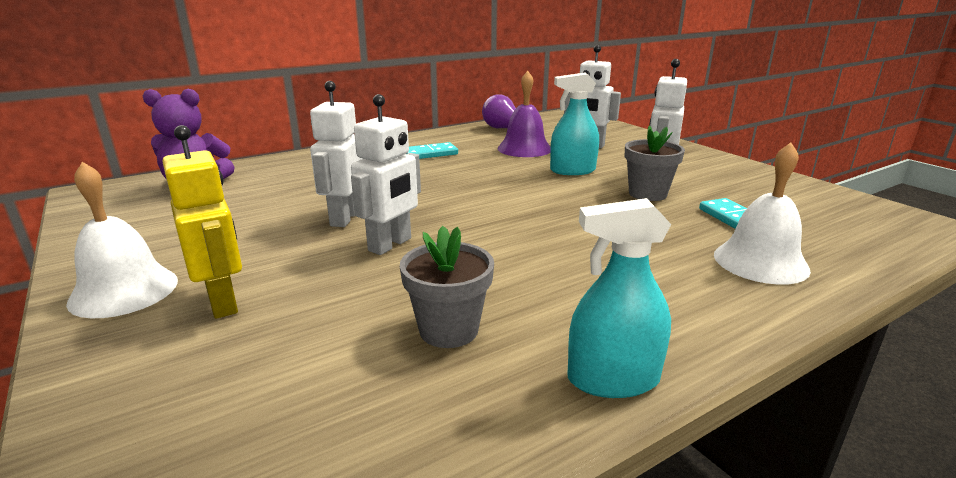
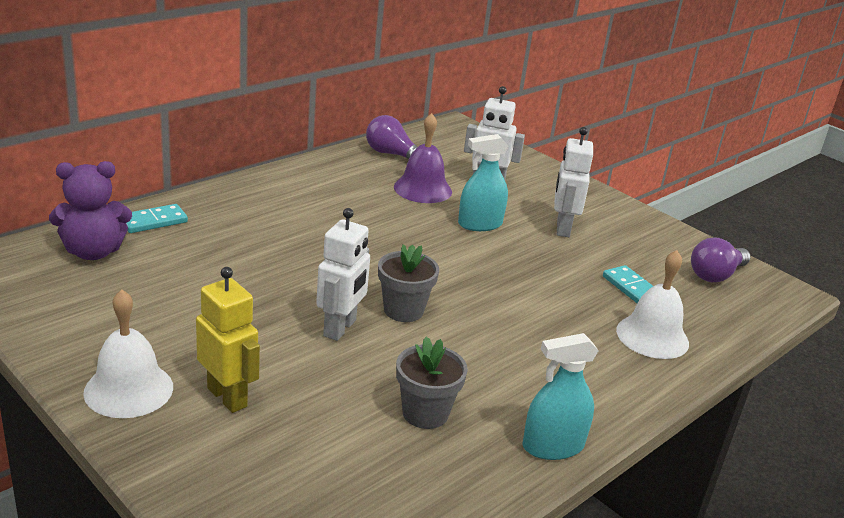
camera: 15 degrees left, 5 degrees up
(344, 218) = (280, 296): white robot -> none
(430, 154) = (325, 198): turquoise domino -> turquoise domino (154, 221)
(647, 194) = (555, 257): grey flower pot -> grey flower pot (403, 310)
(835, 210) = (715, 275): none -> purple light bulb

